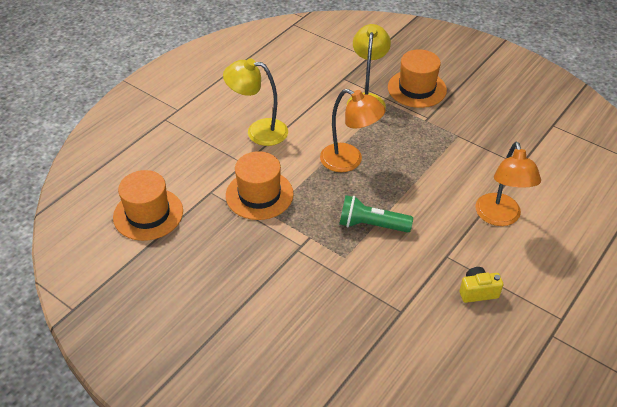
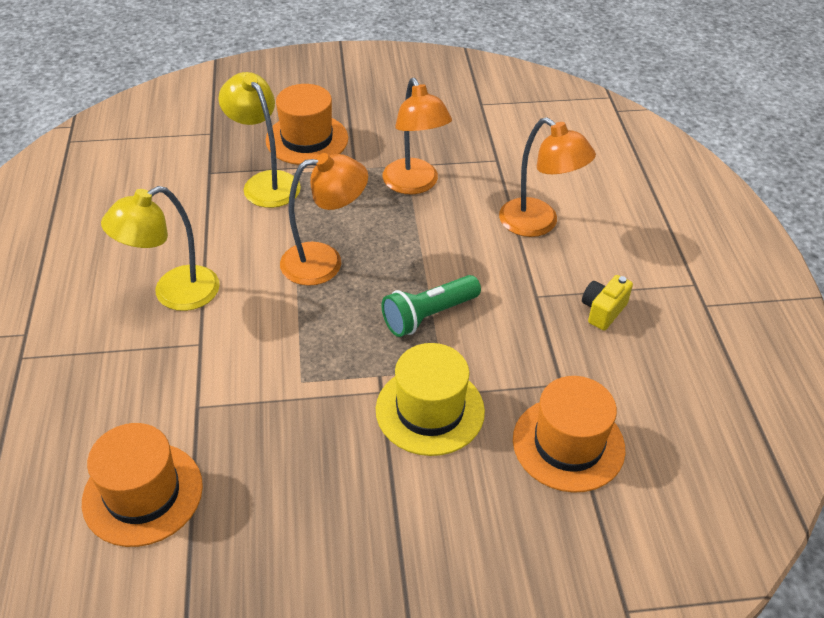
camera: 45 degrees left, 0 degrees up
(259, 195) = (264, 368): orange hat -> orange hat (568, 444)
(314, 272) = (430, 410): none -> yellow hat
(449, 149) = (414, 185): none -> orange lamp

